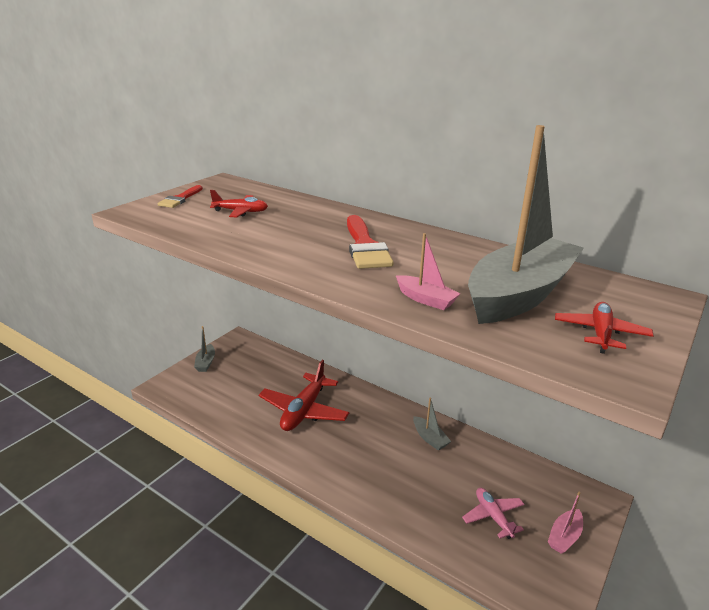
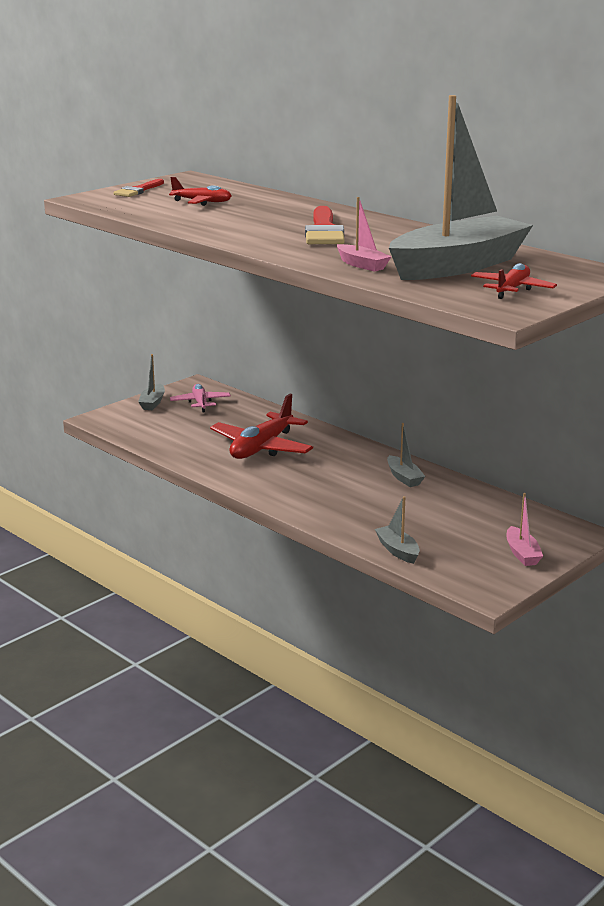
camera: 10 degrees right, 5 degrees down
(456, 546) = (397, 551): none -> grey boat
(493, 516) = (449, 535): pink plane -> pink plane (200, 403)
(564, 536) = (522, 554): pink boat -> pink boat turned 60 degrees counterclockwise

